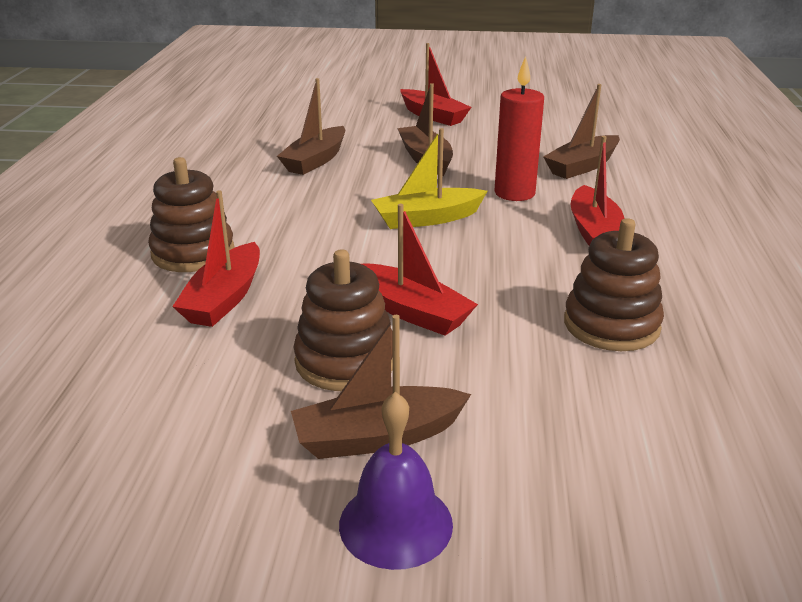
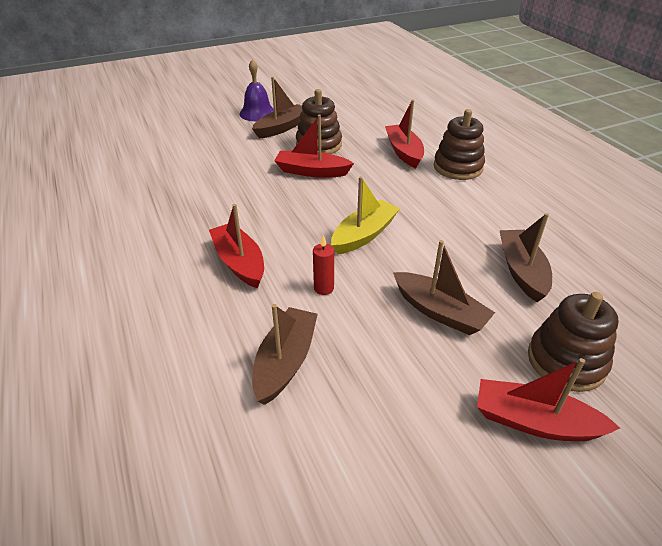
camera: 150 degrees right, 10 degrees up
(514, 193) = (323, 288): red candle -> red candle, size x0.54
(611, 325) = (208, 194): brown stacking toy -> brown stacking toy (566, 361)

